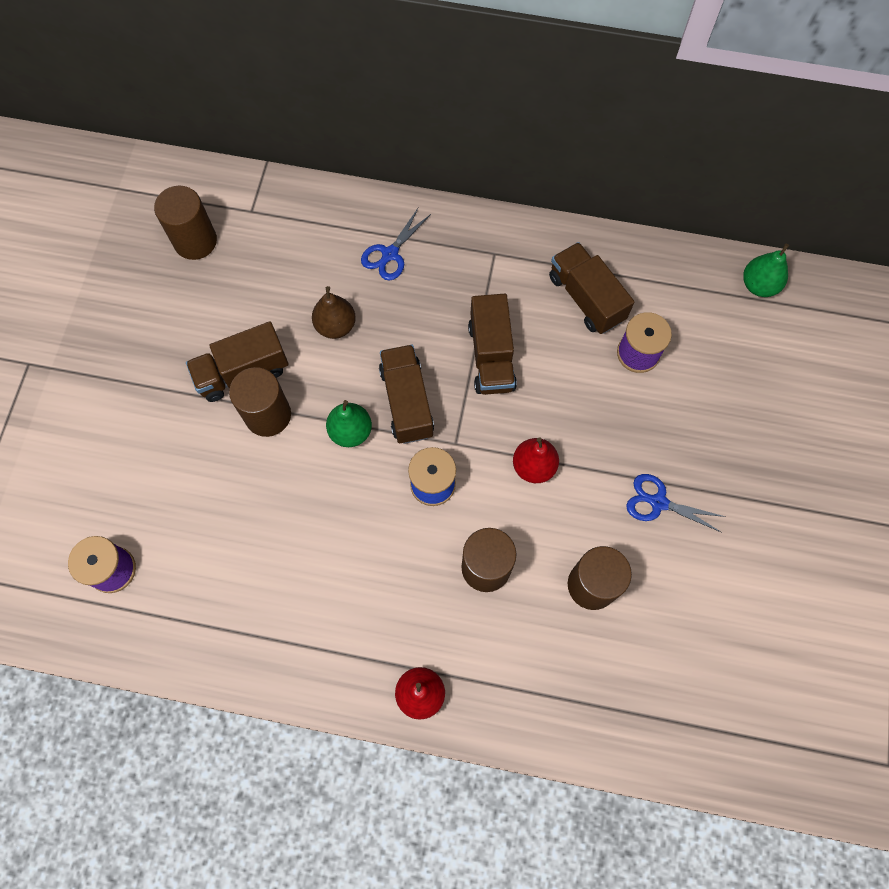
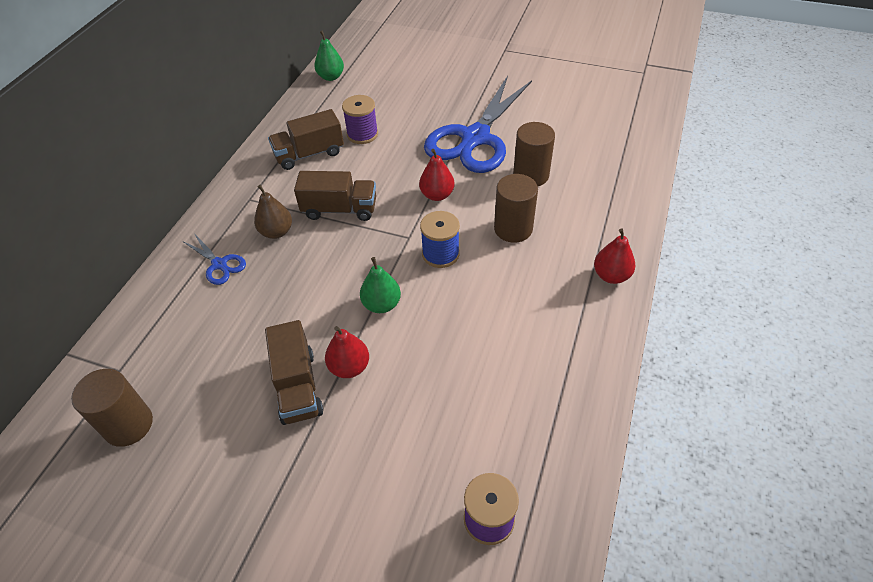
camera: 80 degrees left, 20 degrees down
(268, 415) = (349, 367): brown cylinder -> red pear
(336, 326) = (275, 308): brown pear -> brown pear (276, 232)
(407, 402) = (364, 264): brown truck -> none
(658, 502) = (475, 138): blue scissors -> blue scissors, size x2.36

